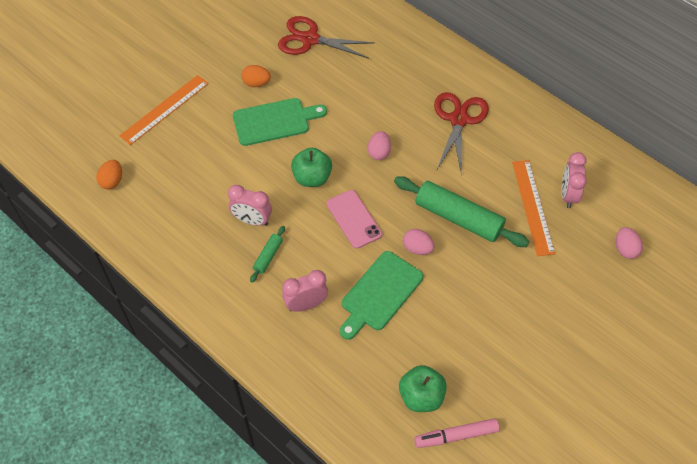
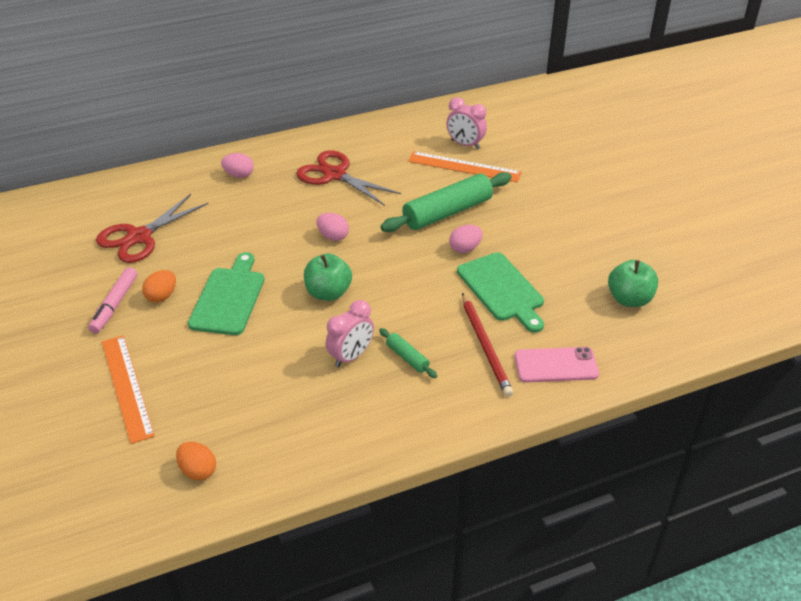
camera: 65 degrees left, 15 degrees down
(306, 304) = (485, 346): pink clock -> red pencil
(353, 219) = (402, 279): pink phone -> pink phone (556, 365)
(456, 435) = (678, 290): pink marker -> pink marker (114, 305)
(625, 249) = (538, 136): pink egg -> pink egg (239, 175)

